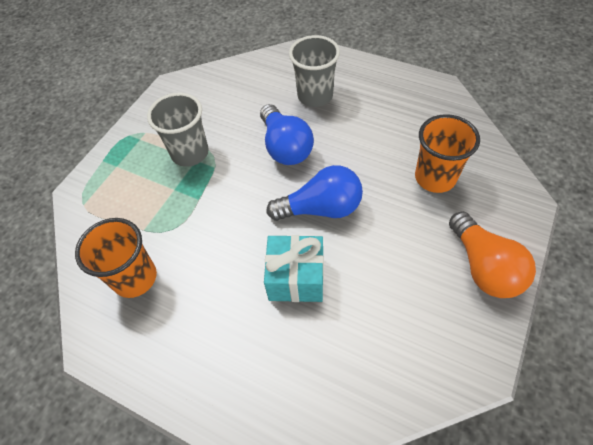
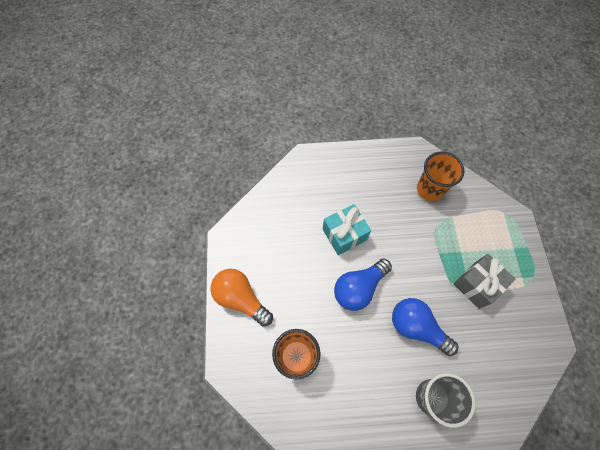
camera: 145 degrees right, 10 degrees up
(190, 153) = (477, 285): grey cup -> grey gift

